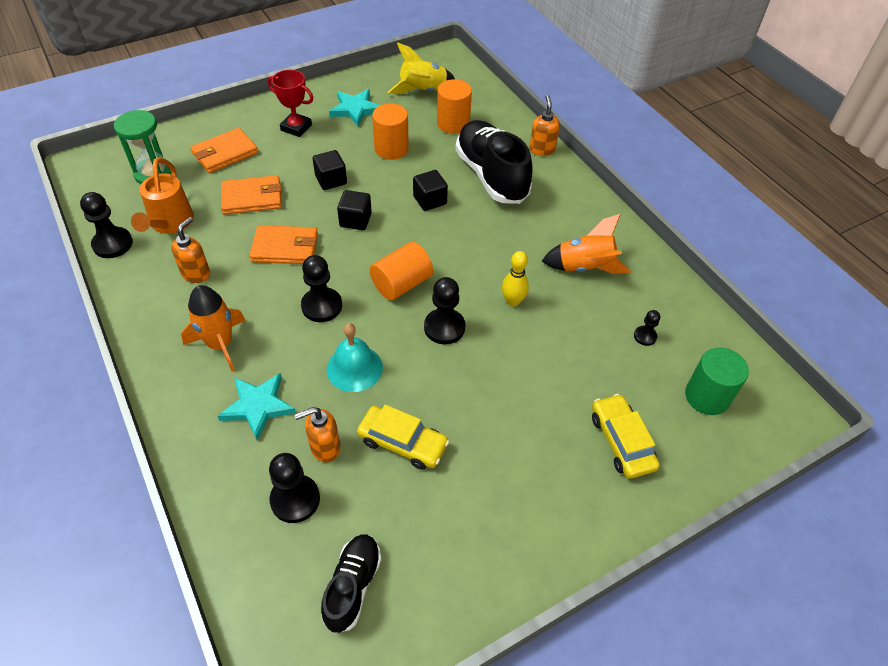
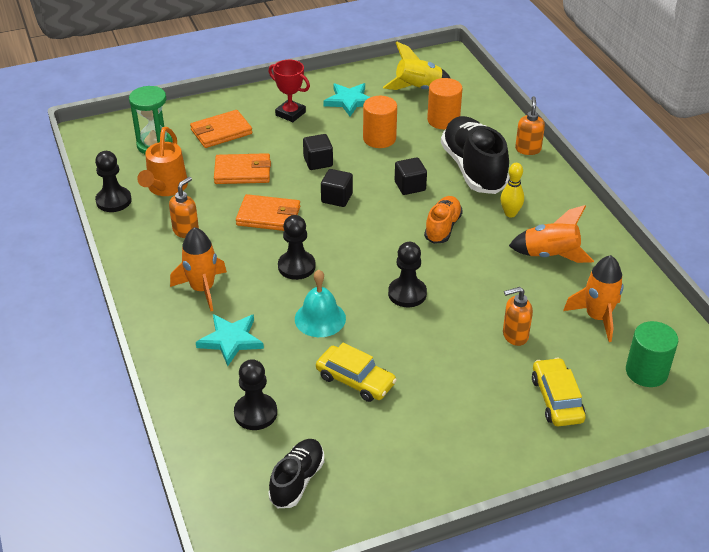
camera: 10 degrees right, 10 degrees down
(325, 448) = (286, 377): orange soap dispenser -> orange soap dispenser (514, 335)
(401, 284) = (372, 254): orange cylinder -> none
(470, 245) = (442, 228): none -> orange shoe
(513, 301) = (475, 278): yellow bowling pin -> yellow bowling pin (510, 213)
(645, 336) = (597, 317): black pawn -> orange rocket

